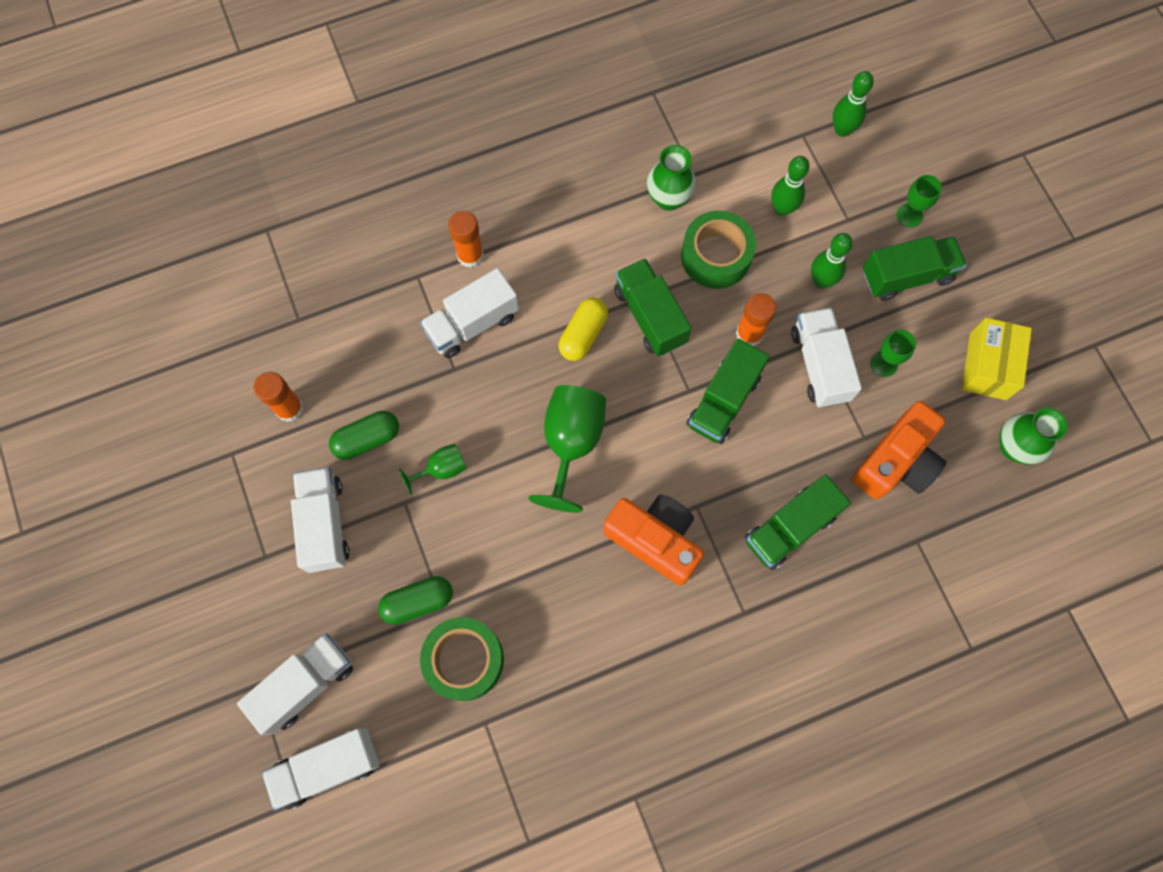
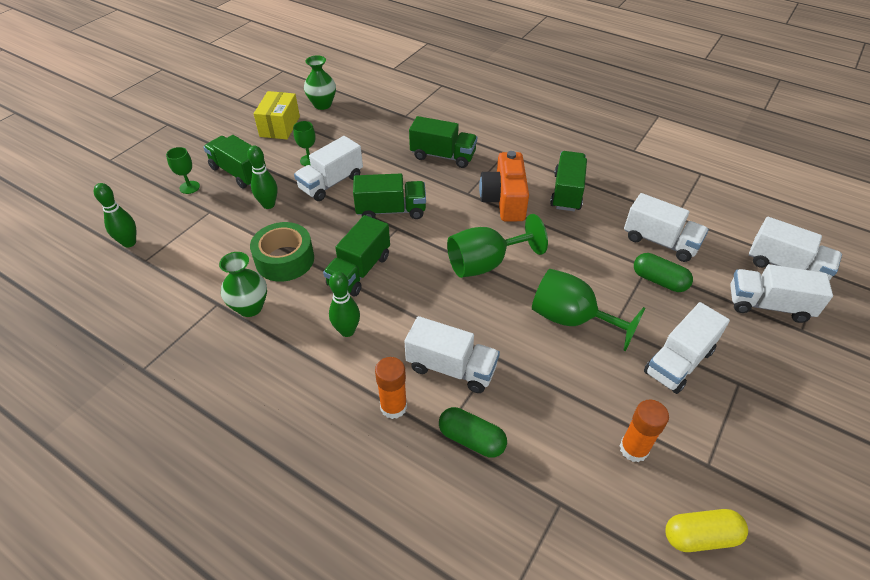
camera: 125 degrees left, 25 degrees down
(367, 439) = (599, 377): green capsule -> green capsule (471, 439)
(441, 469) = (571, 319): green goblet -> green goblet, size x1.89
(464, 660) = (660, 242): green tape -> white truck
(583, 334) = (403, 298): yellow capsule -> yellow capsule (700, 536)
(617, 626) = (567, 192): none -> green truck
(749, 334) = (334, 219): orange glue stick -> none
(782, 209) = (221, 244): green bowling pin -> green bowling pin (347, 331)
(896, 462) = (367, 136): orange camera -> none
(987, 366) = (280, 126): yellow box -> yellow box turned 60 degrees counterclockwise

